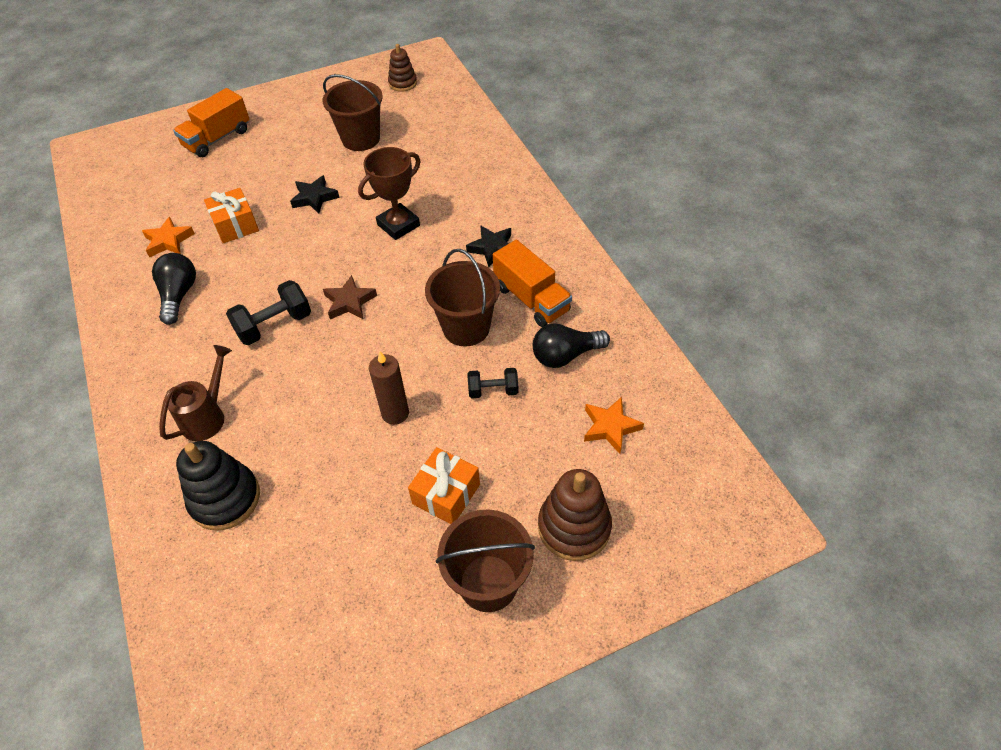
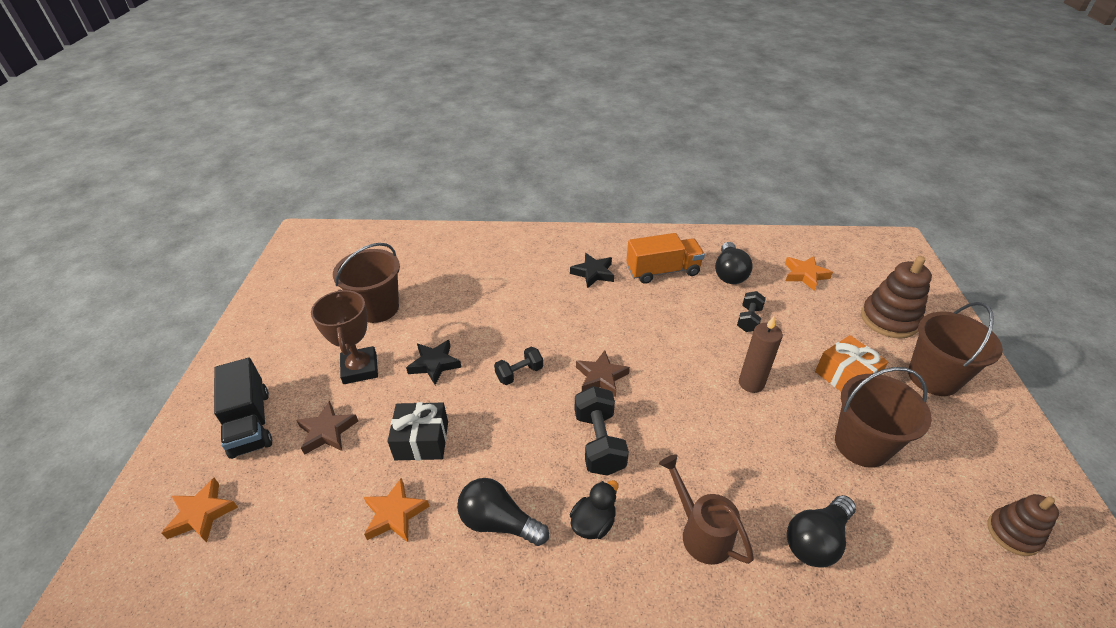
camera: 65 degrees left, 10 degrees down
(141, 158) = (201, 514): none -> orange star
(195, 347) = (593, 523): none -> black duck
(217, 138) = (250, 423): orange truck -> black truck
(224, 176) = (327, 431): none -> brown star
(225, 499) = (816, 540): black stacking toy -> black light bulb
(235, 225) = (422, 440): orange gift -> black gift
(328, 250) = (519, 373): none -> black dumbbell
(398, 225) = (523, 317): brown trophy -> brown trophy (360, 368)
(402, 83) = (326, 259): brown stacking toy -> brown stacking toy (1013, 533)
(466, 328) = (674, 314): brown bucket -> brown bucket (861, 445)

